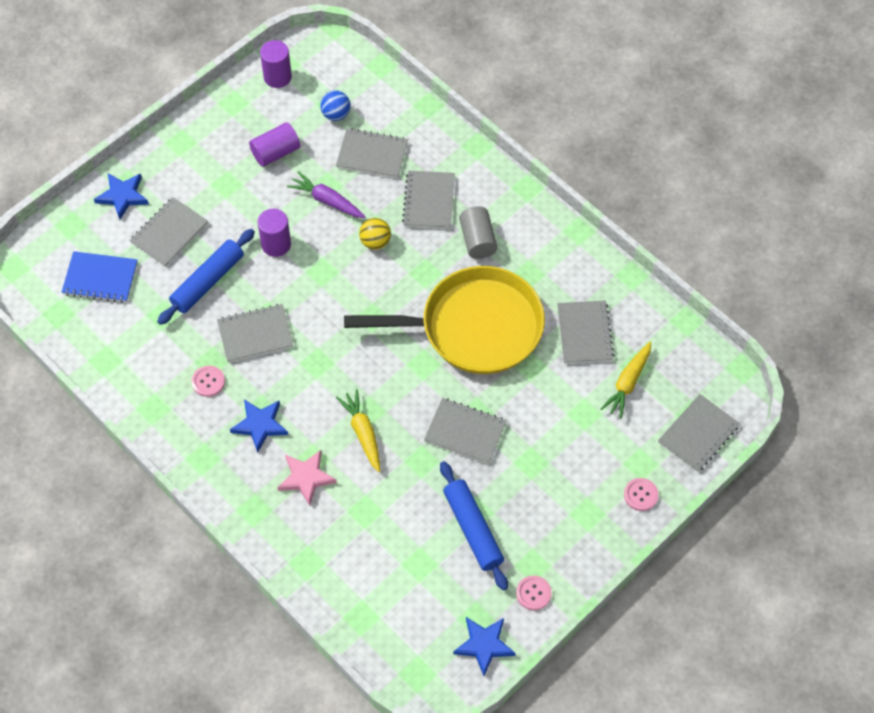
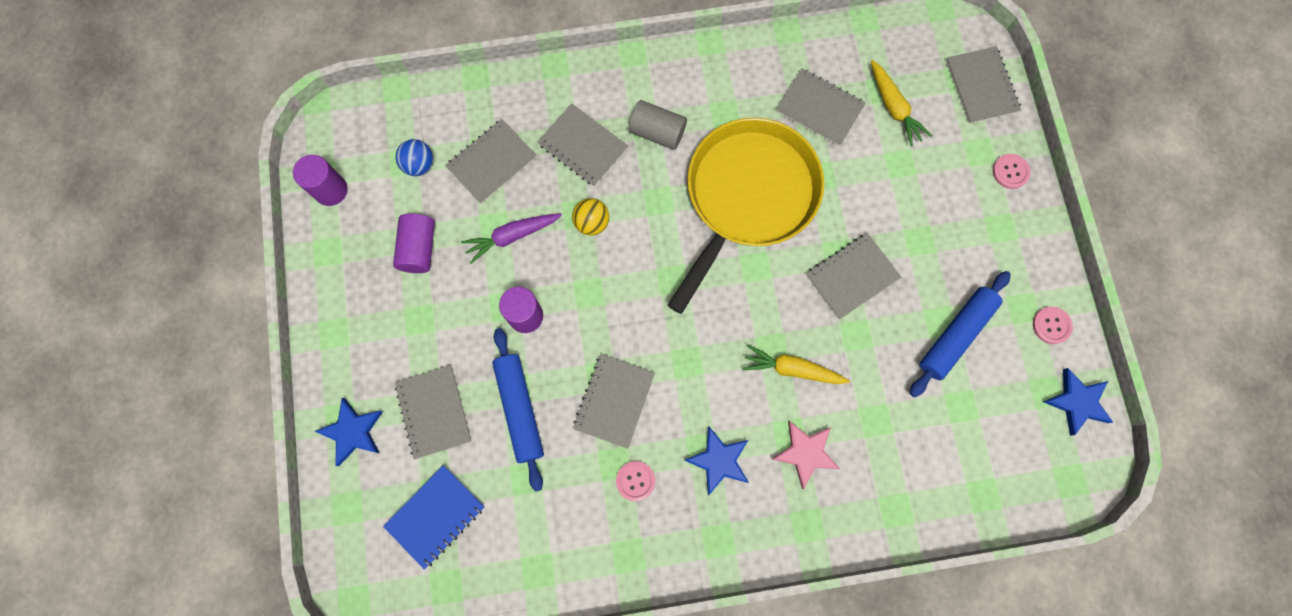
camera: 55 degrees left, 15 degrees up
(473, 529) = (955, 335): blue rolling pin -> blue rolling pin turned 60 degrees counterclockwise

